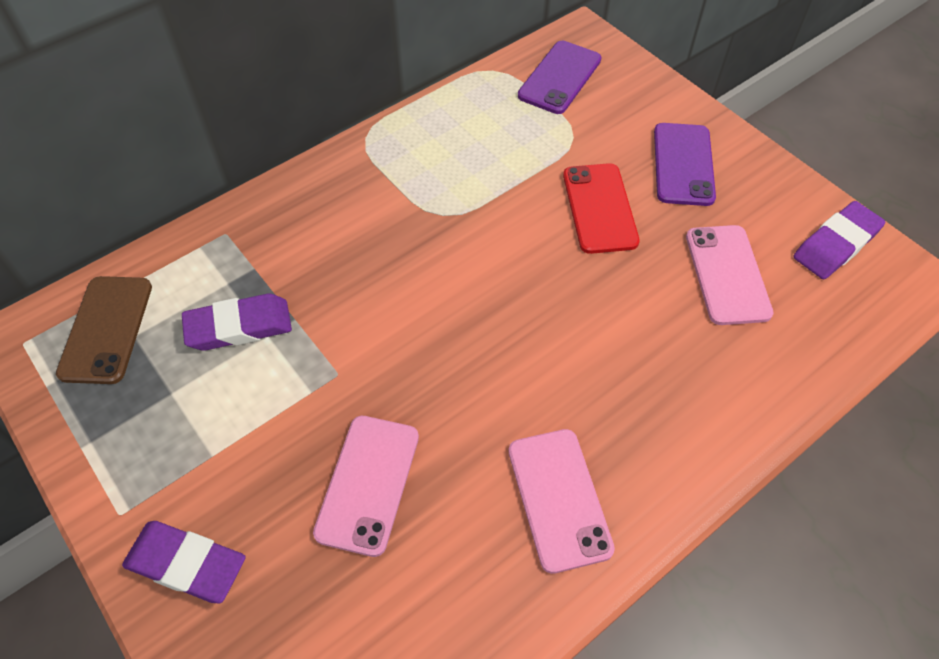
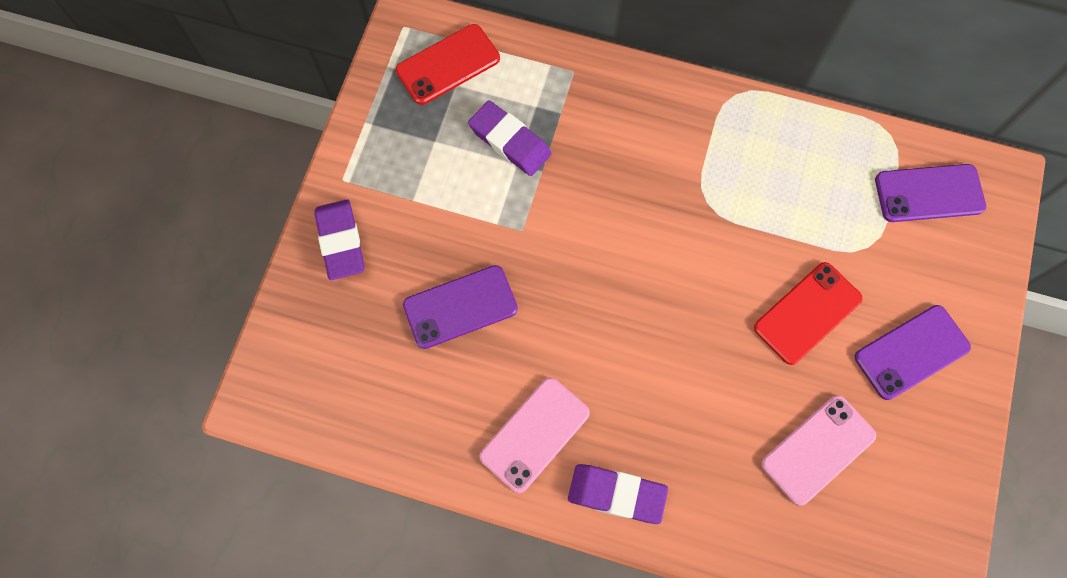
camera: 55 degrees right, 15 degrees up
(106, 329) = (448, 64): brown phone -> red phone
(368, 484) = (460, 307): pink phone -> purple phone
(836, 244) = (922, 523): purple eraser -> purple eraser (616, 494)

